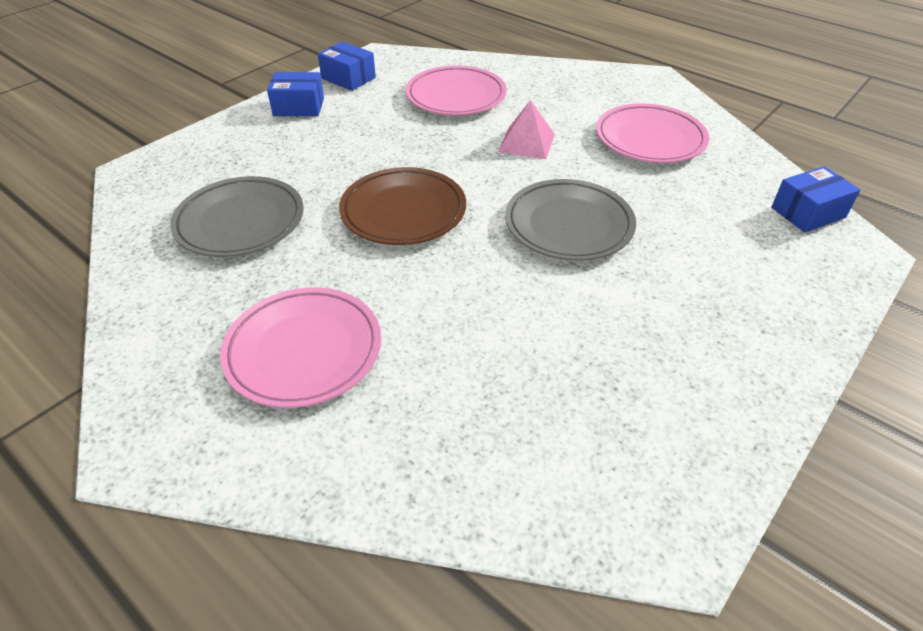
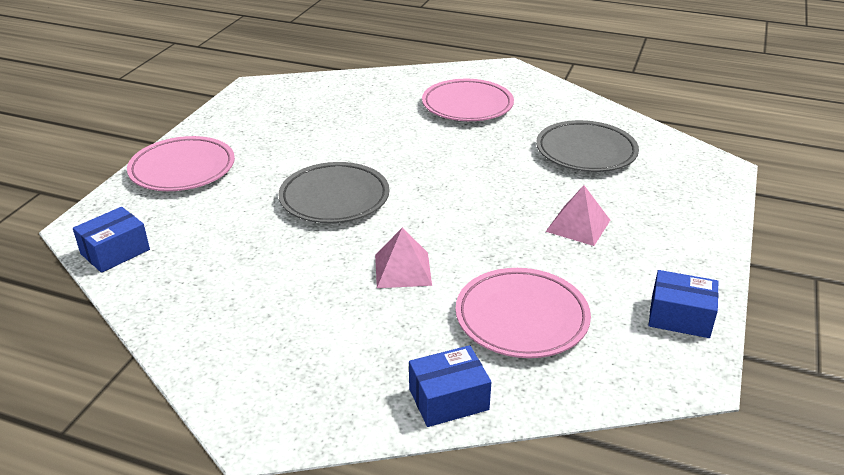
camera: 160 degrees right, 10 degrees down
(299, 107) = (680, 259): blue box -> blue box (448, 399)
(346, 146) = (578, 225): none -> pink pyramid
(403, 212) = (473, 182): brown plate -> none
(650, 139) = (265, 305): pink plate -> pink plate (182, 169)

